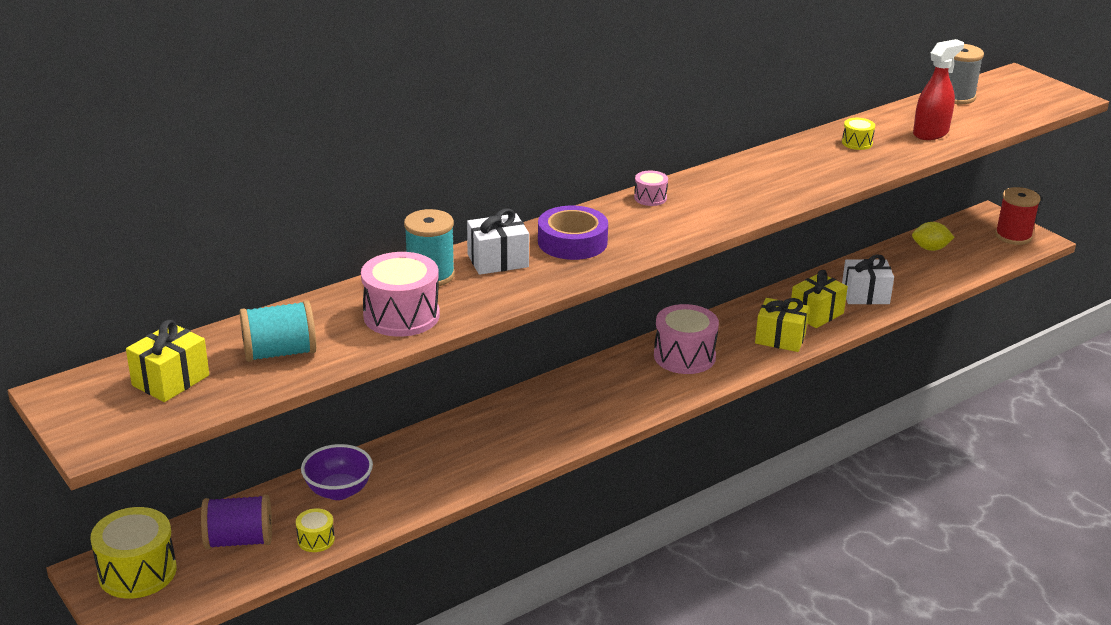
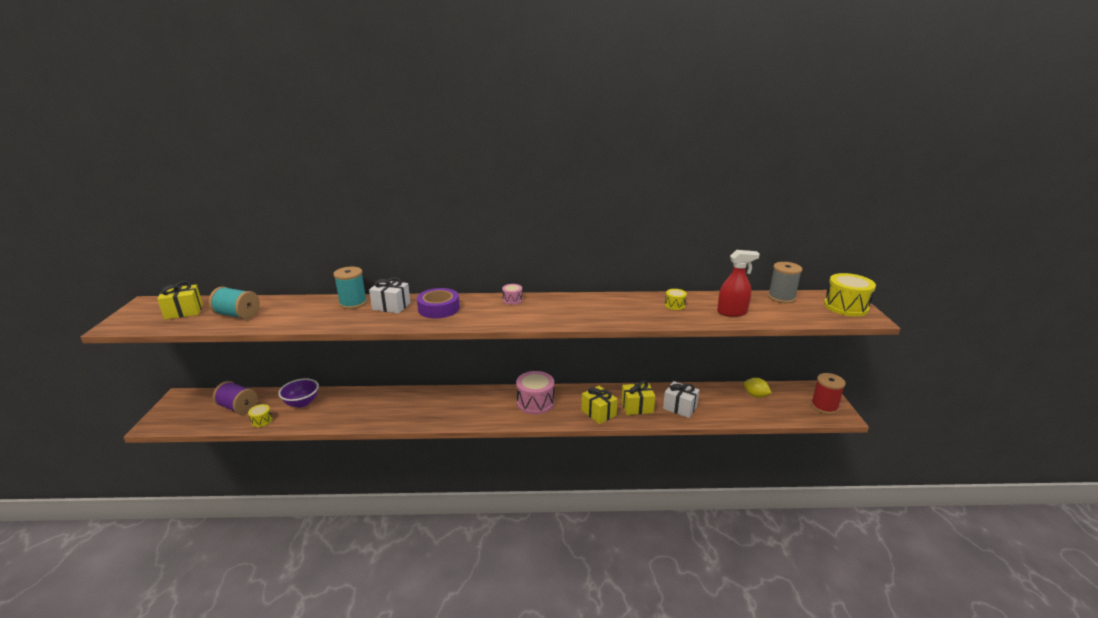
camera: 35 degrees right, 5 degrees down
(137, 572) = (189, 404): yellow drum -> yellow drum (846, 306)
(401, 315) = (308, 316): pink drum -> none

